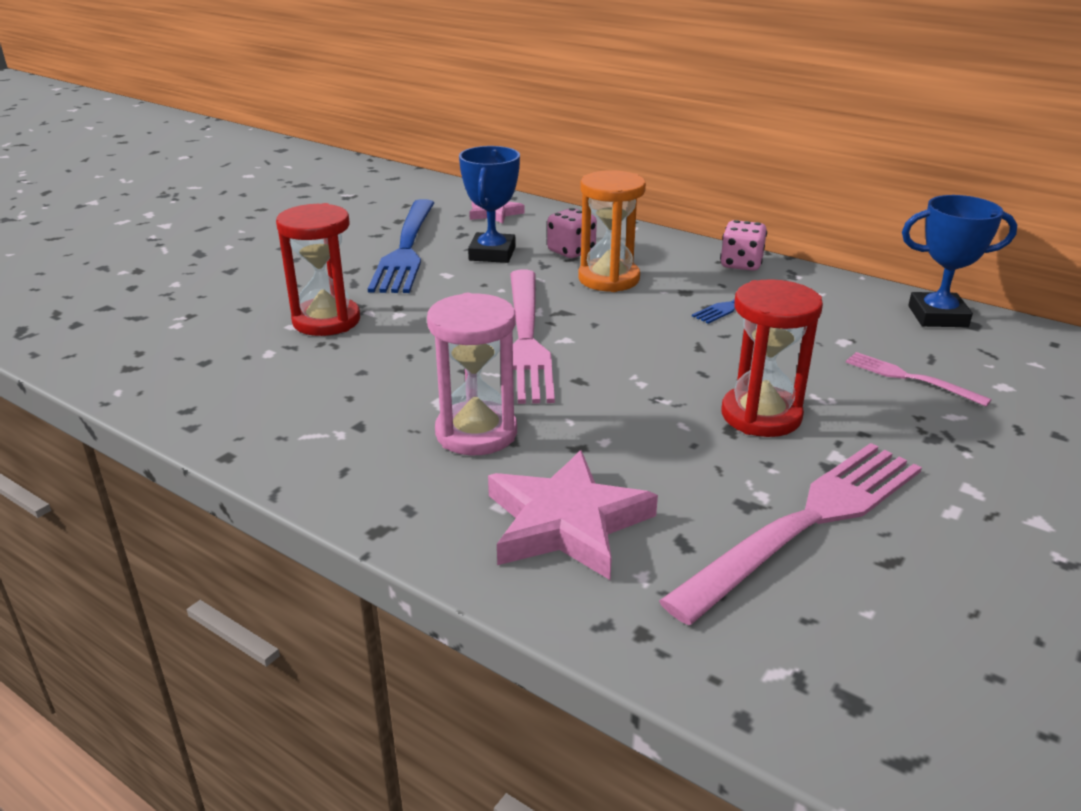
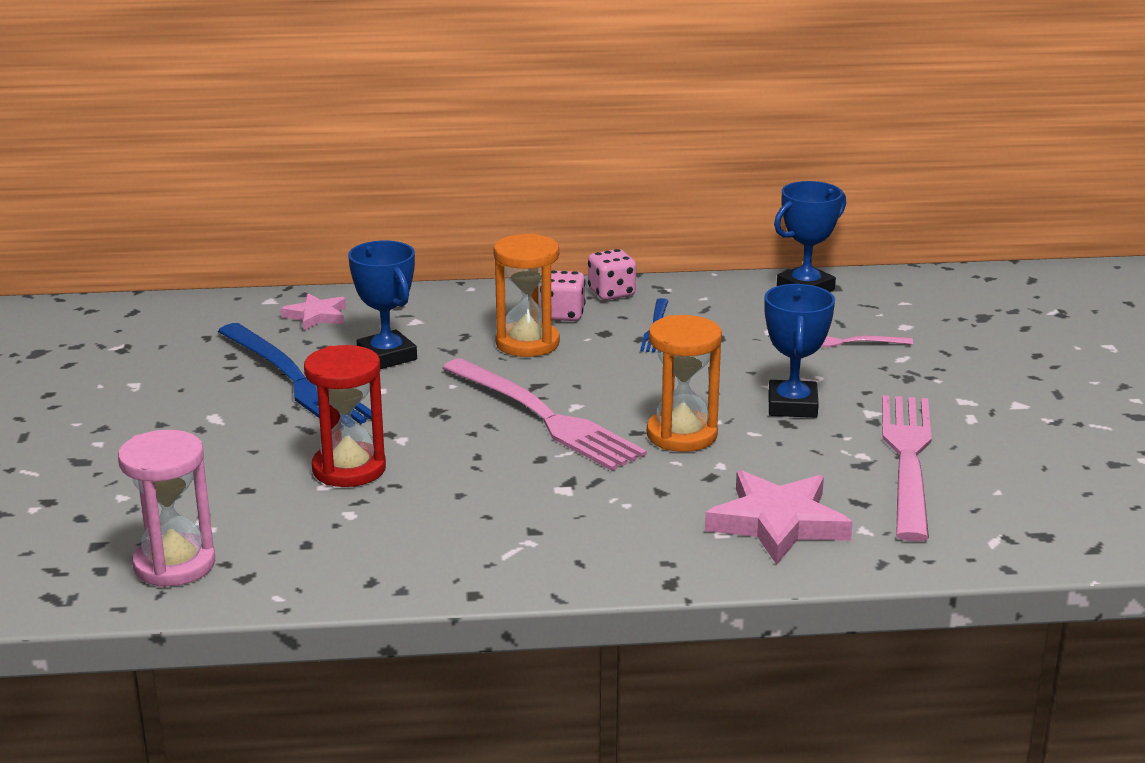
camera: 40 degrees left, 5 degrees down
(476, 433) = (627, 497): pink hourglass -> pink hourglass (174, 564)
(571, 251) = (454, 330): pink dice -> pink dice (563, 315)
(612, 399) = (681, 435): none -> orange hourglass
(761, 415) = (792, 406): red hourglass -> blue trophy

